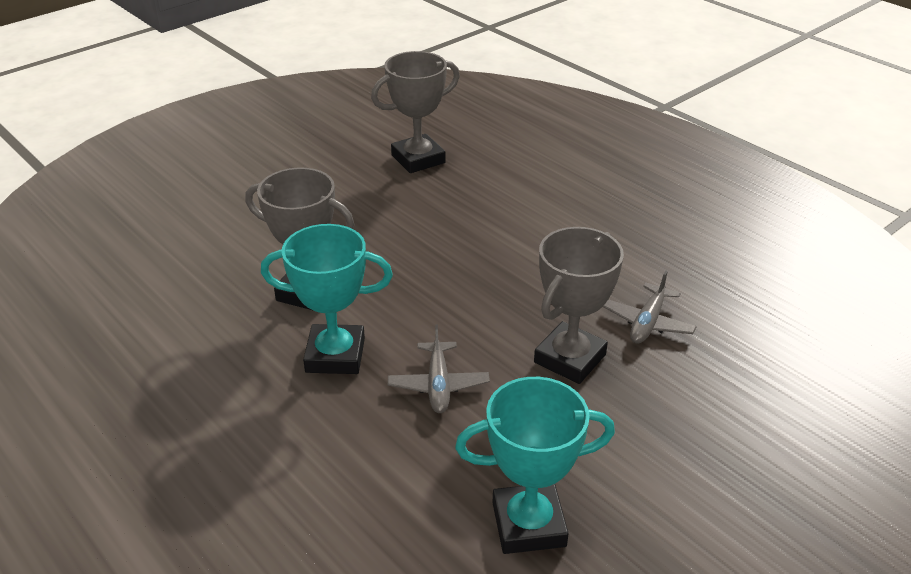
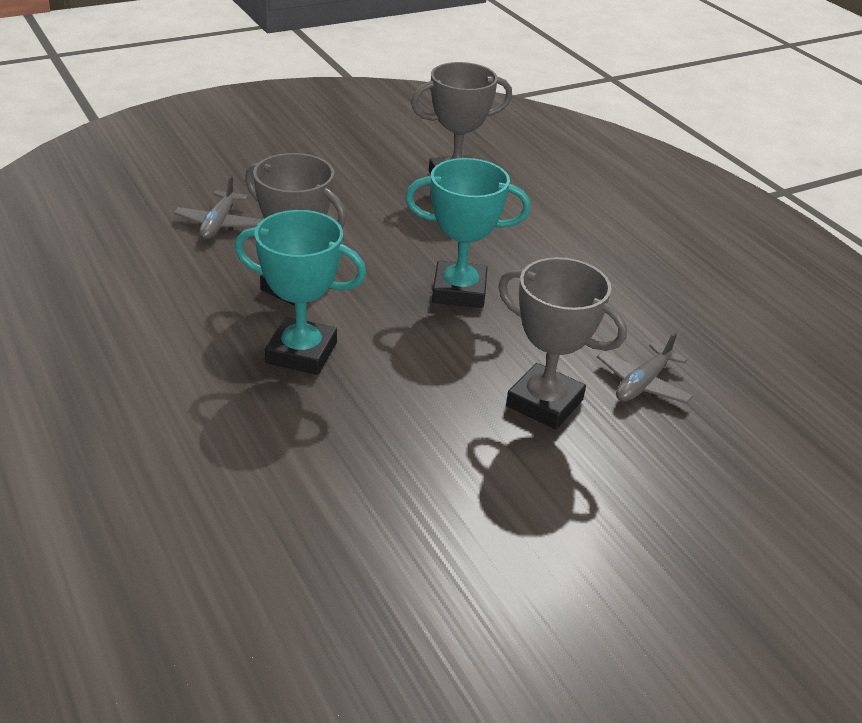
camera: 10 degrees right, 0 degrees up
(438, 385) = (396, 401): grey plane -> grey plane (219, 224)
(528, 524) = (441, 554): turquoise trophy -> turquoise trophy (459, 291)
(570, 358) = (544, 403): grey trophy -> grey trophy turned 75 degrees clockwise

